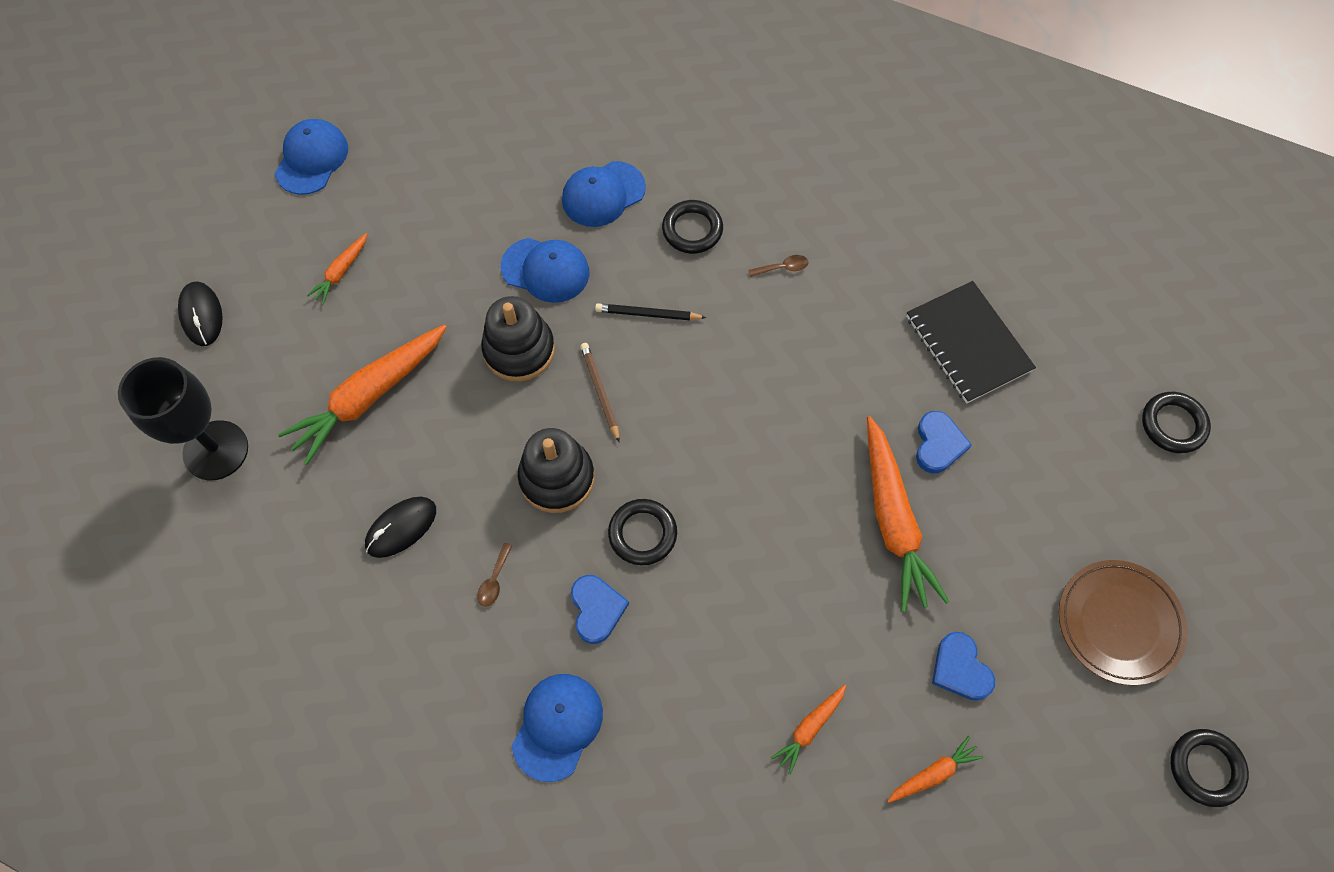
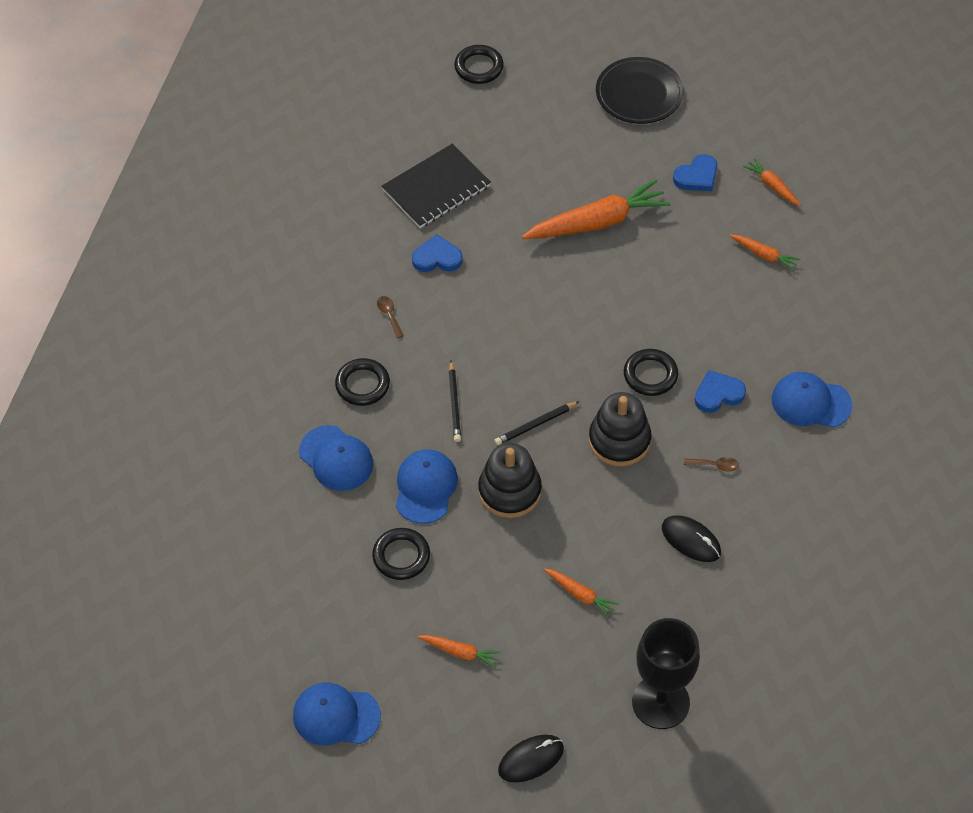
camera: 100 degrees left, 10 degrees down
(369, 396) = (580, 595): orange carrot -> orange carrot, size x0.48
(600, 391) = (535, 425): brown pencil -> black pencil
(938, 444) = (528, 200): blue heart -> blue heart (437, 258)
(1119, 623) = (639, 94): brown plate -> black plate
(1205, 768) = (723, 50): black ring -> black ring (401, 556)

